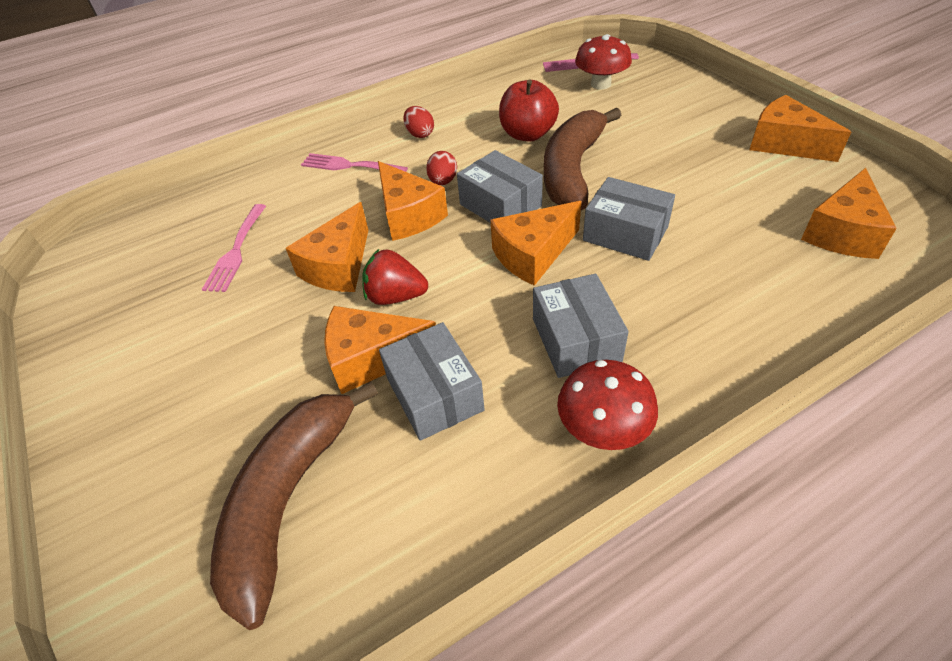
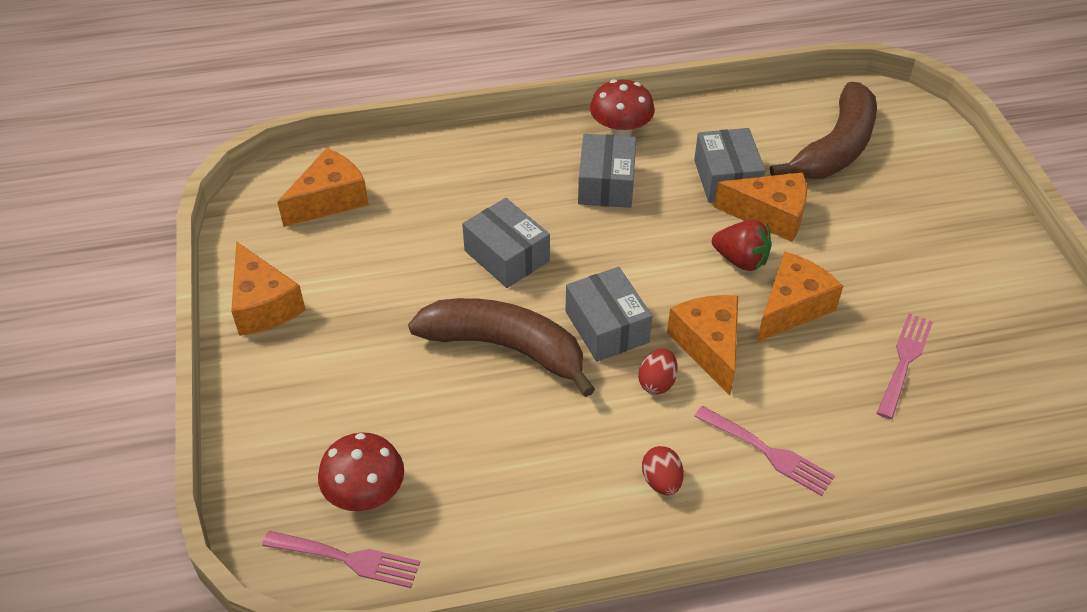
camera: 165 degrees left, 0 degrees up
(527, 134) = (522, 426): red apple -> none
(533, 255) = (602, 261): orange cheese -> none
(572, 170) = (505, 348): brown banana -> brown banana turned 105 degrees counterclockwise

